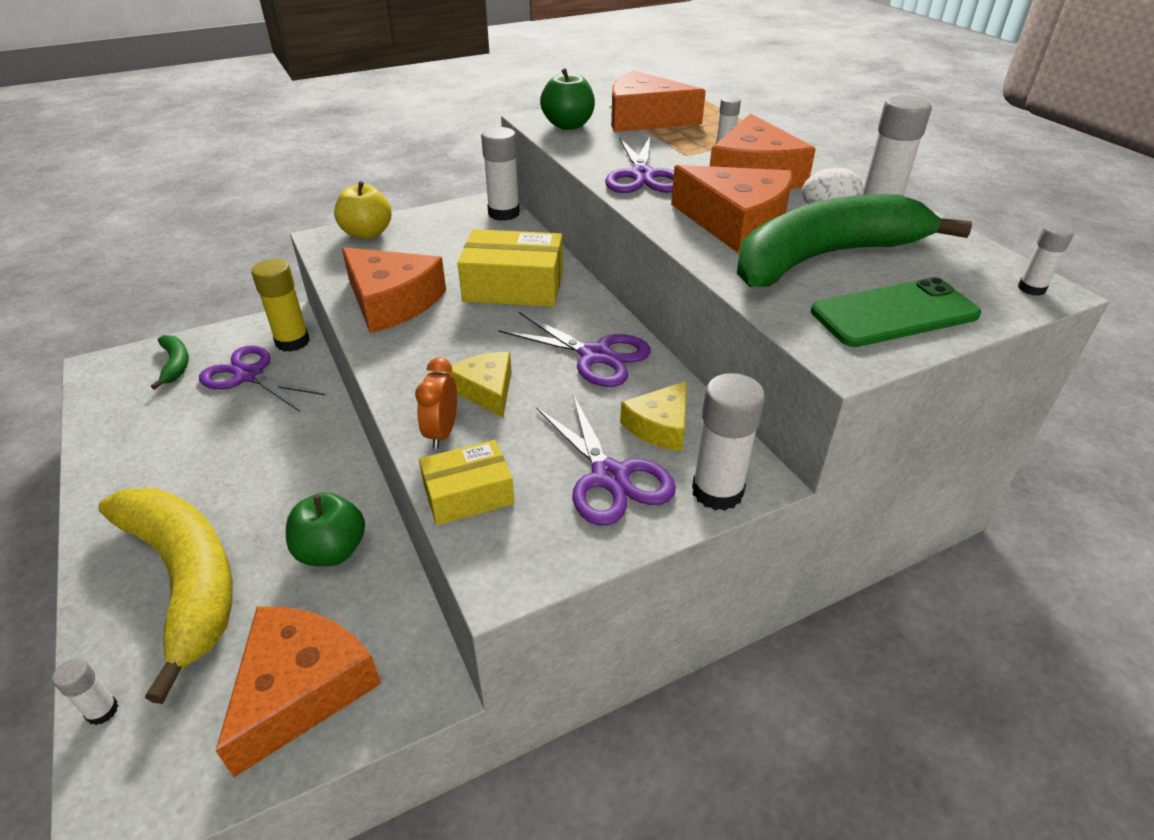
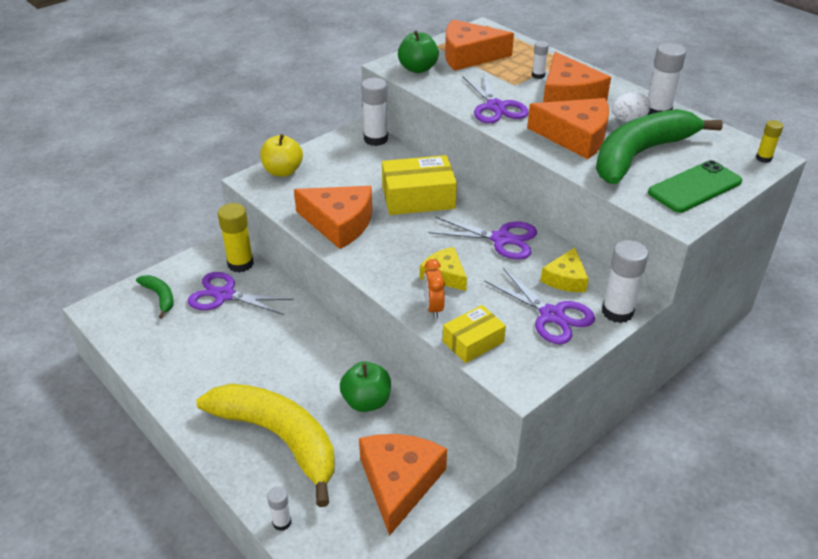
camera: 15 degrees left, 0 degrees up
(1031, 289) = (763, 158): white glue stick -> yellow glue stick

